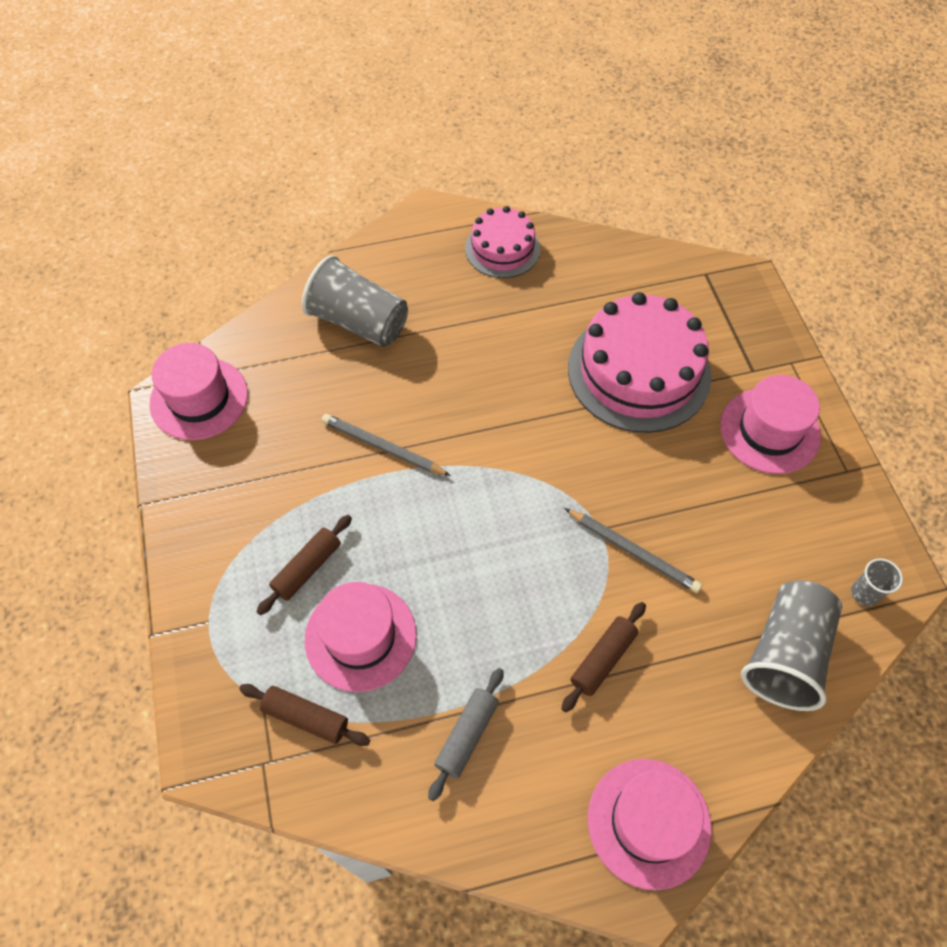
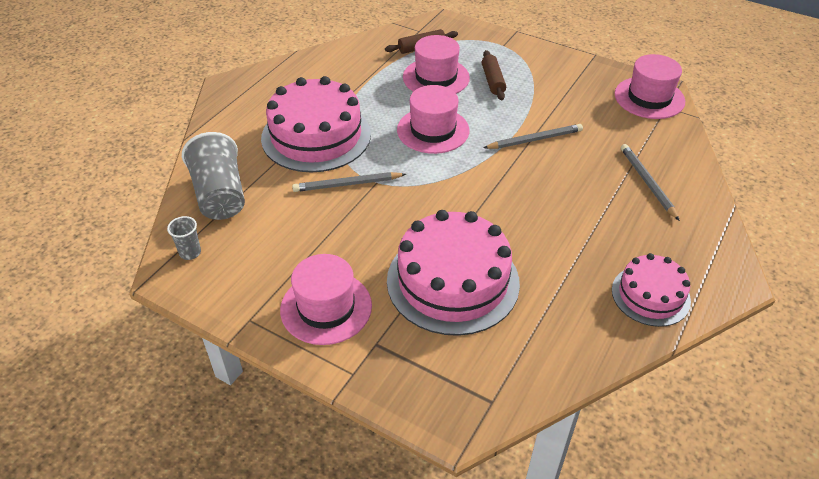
camera: 135 degrees right, 15 degrees down
(359, 322) = (647, 183): grey cup -> grey pencil
(467, 735) = (349, 80): grey rolling pin -> none
(603, 659) = (316, 136): brown rolling pin -> pink cake
(649, 822) = (240, 102): pink hat -> pink hat (433, 130)

